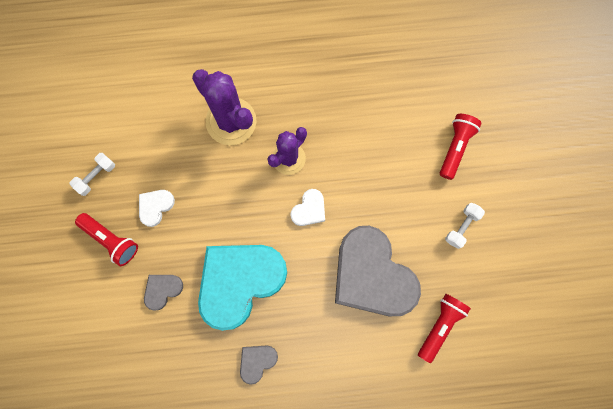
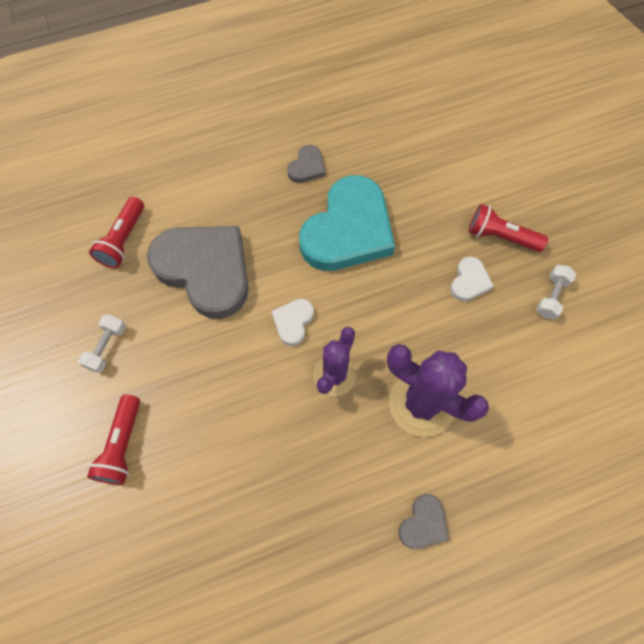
camera: 165 degrees right, 10 degrees down
(162, 290) = (425, 204): grey heart -> grey heart (423, 523)

